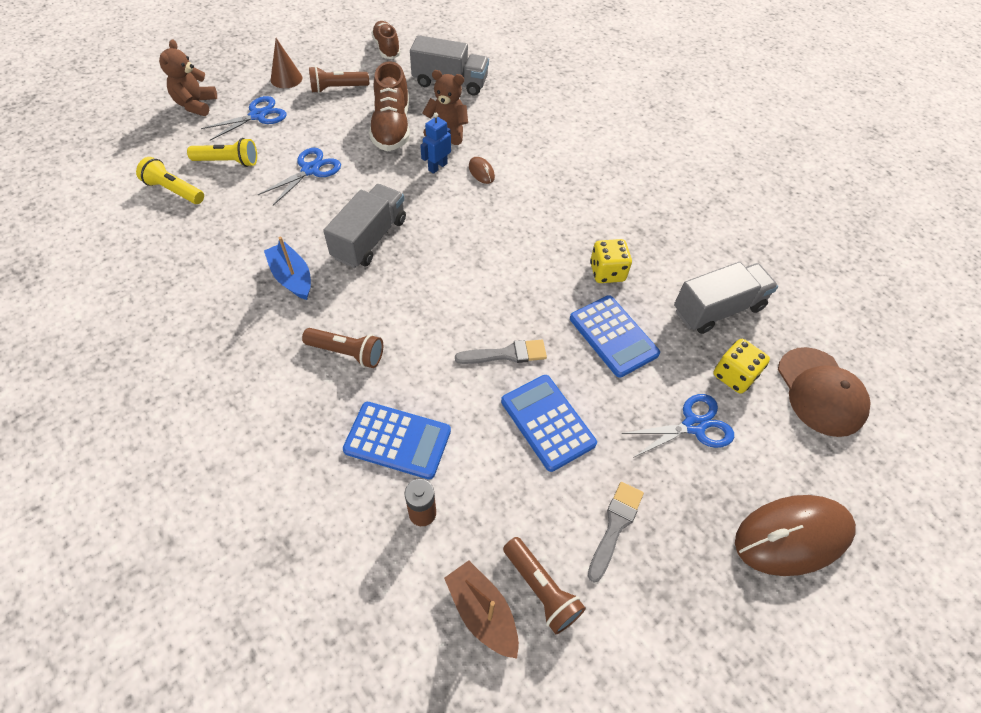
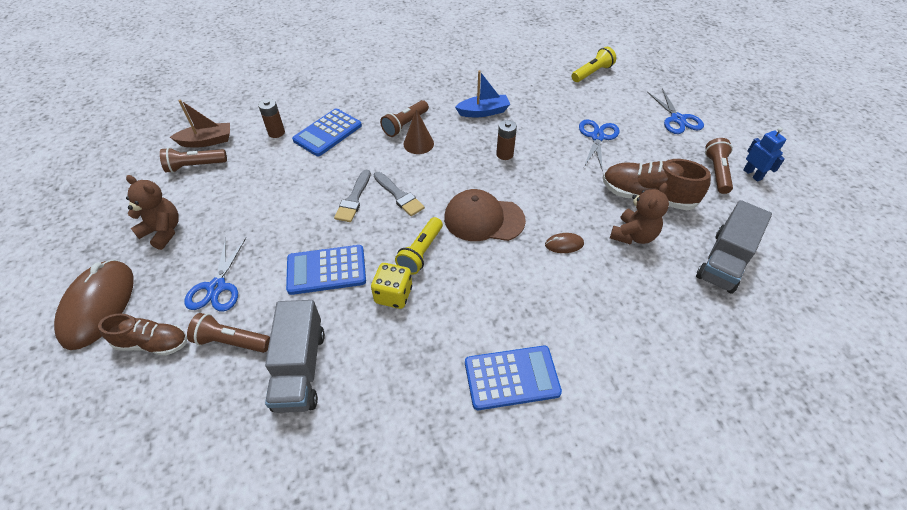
camera: 115 degrees right, 5 degrees down
(196, 105) = (697, 90): brown teddy bear -> brown teddy bear (163, 231)
(228, 162) = (619, 98): yellow flashlight -> yellow flashlight (421, 252)
(286, 78) = (735, 142): brown cone -> brown cone (418, 143)
(310, 170) = (597, 137): blue scissors -> blue scissors turned 135 degrees counterclockwise
(370, 239) = (504, 154): grey truck -> brown battery
(386, 48) = (795, 223): brown shoe -> brown shoe (153, 343)
(437, 167) = (580, 214): blue robot -> blue robot (752, 174)
(548, 422) = (286, 203): blue calculator -> blue calculator (511, 378)
(615, 526) = (195, 211): grey brush -> grey brush (399, 196)
(734, 375) = (231, 341): yellow dice -> brown flashlight
(820, 391) = (163, 408): brown cap -> brown cap (483, 219)

